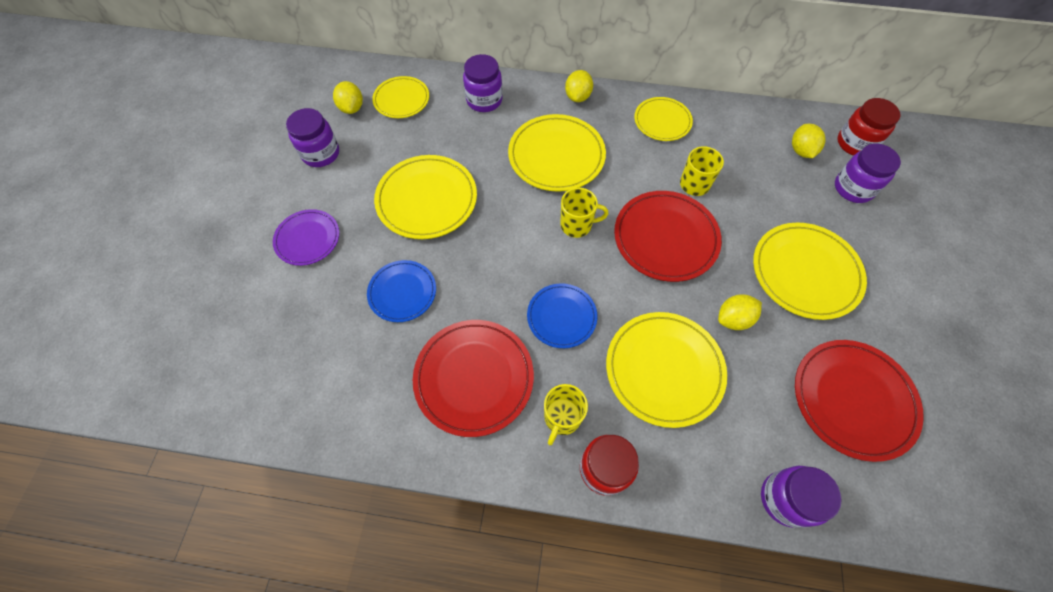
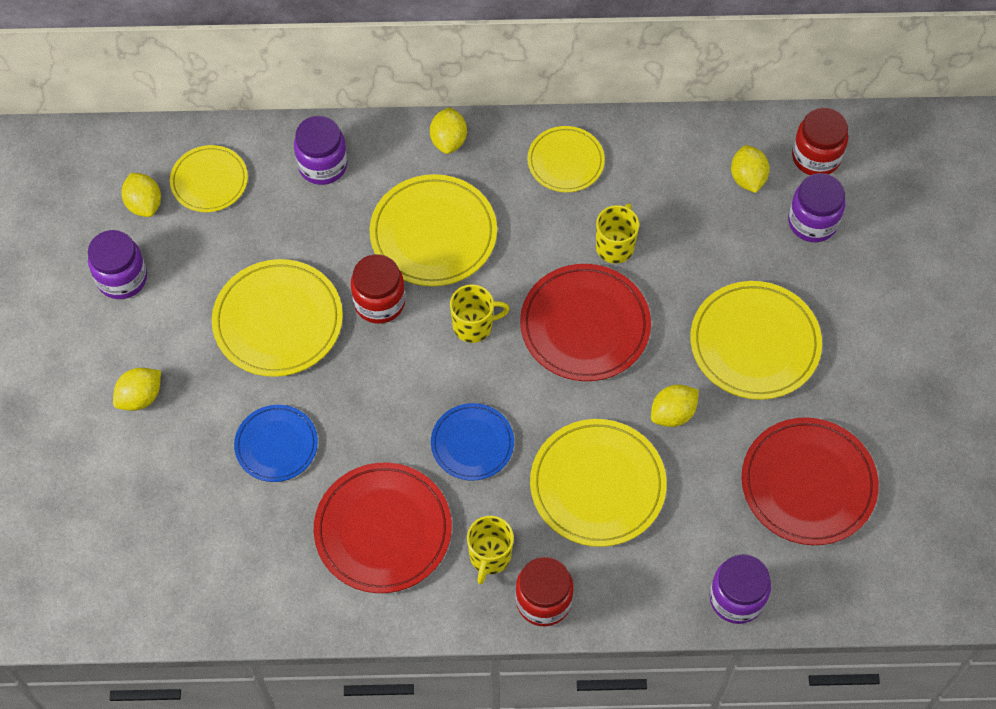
camera: 10 degrees left, 0 degrees up
(308, 239) = (140, 397): purple plate -> yellow lemon
(506, 197) = (379, 302): none -> red jar

